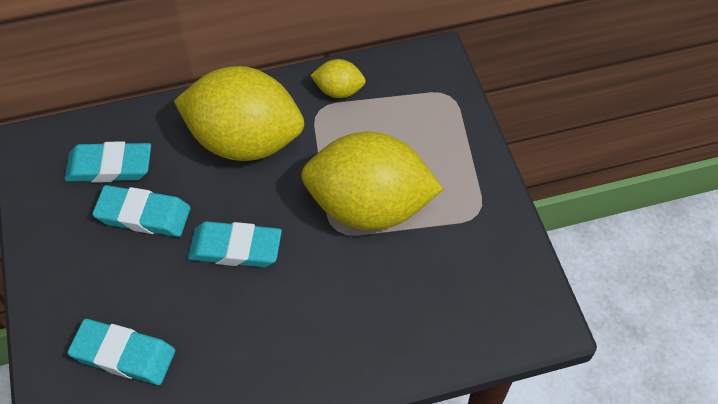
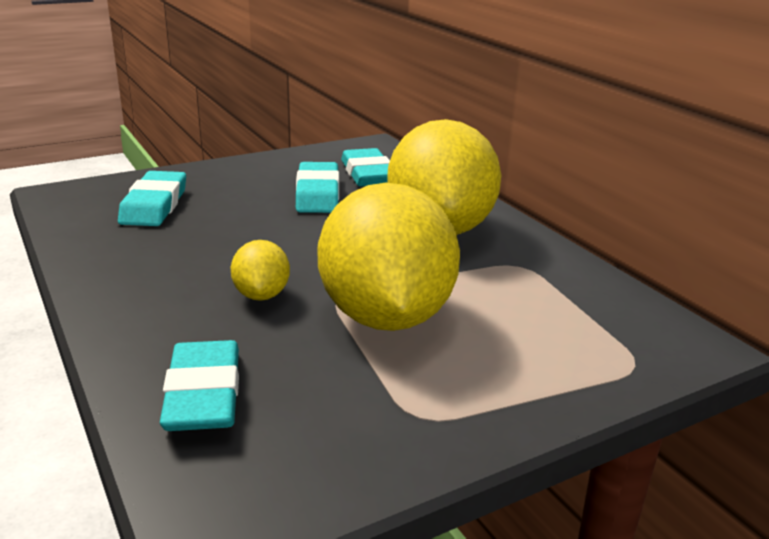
camera: 75 degrees right, 30 degrees down
(235, 248) = (292, 240): turquoise eraser -> turquoise eraser (203, 394)
(339, 91) = (561, 275): yellow lemon -> yellow lemon (261, 295)

